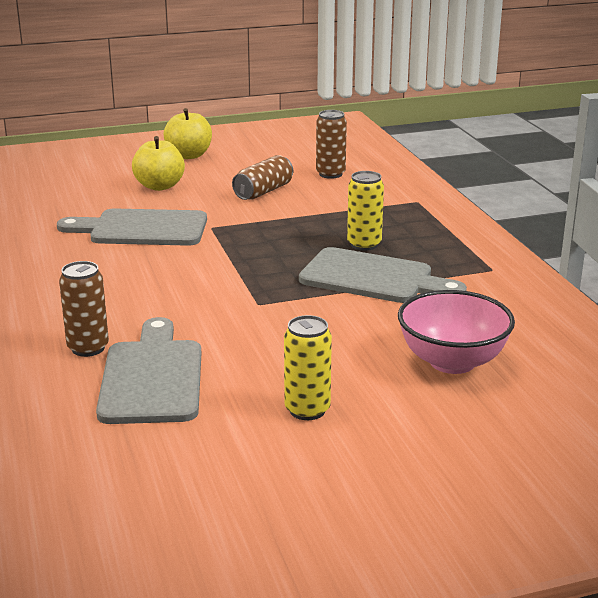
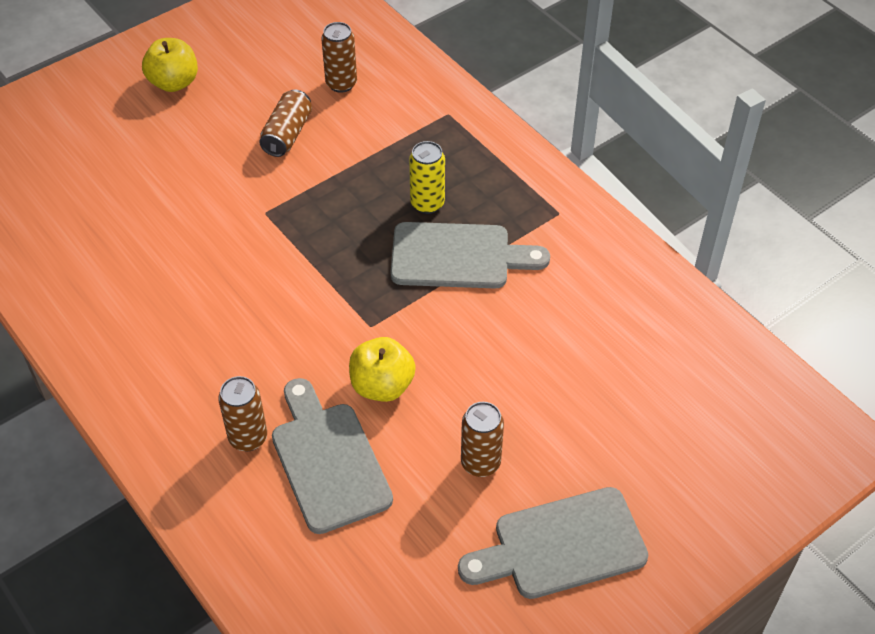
camera: 20 degrees left, 25 degrees up
(142, 229) = (196, 234): grey cutting board -> grey cutting board (561, 545)
(159, 186) = (173, 151): yellow apple -> yellow apple (382, 386)
(307, 410) = (480, 463): yellow can -> brown can
(452, 362) = (573, 362): pink bowl -> none

